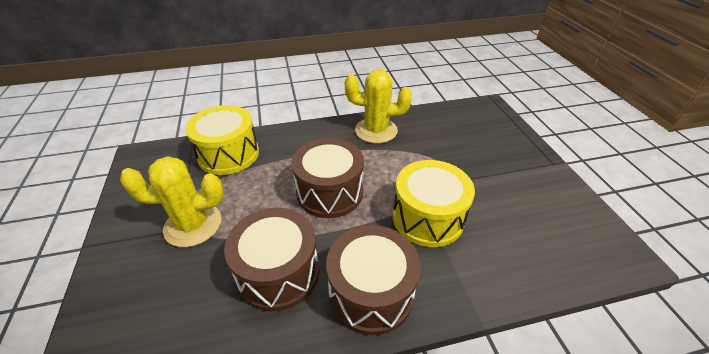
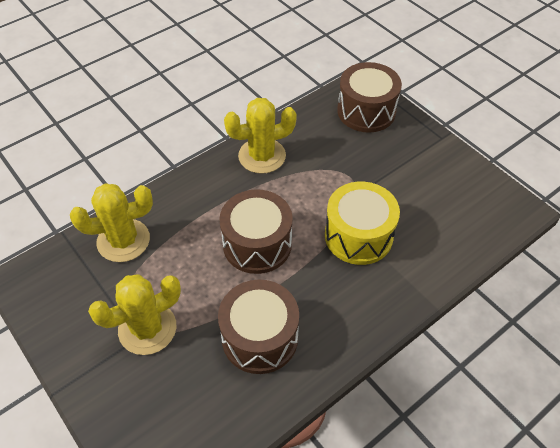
camera: 25 degrees left, 10 degrees up
(228, 154) = (123, 240): yellow drum -> yellow cactus
(371, 292) = (346, 321): brown drum -> brown drum (366, 111)

